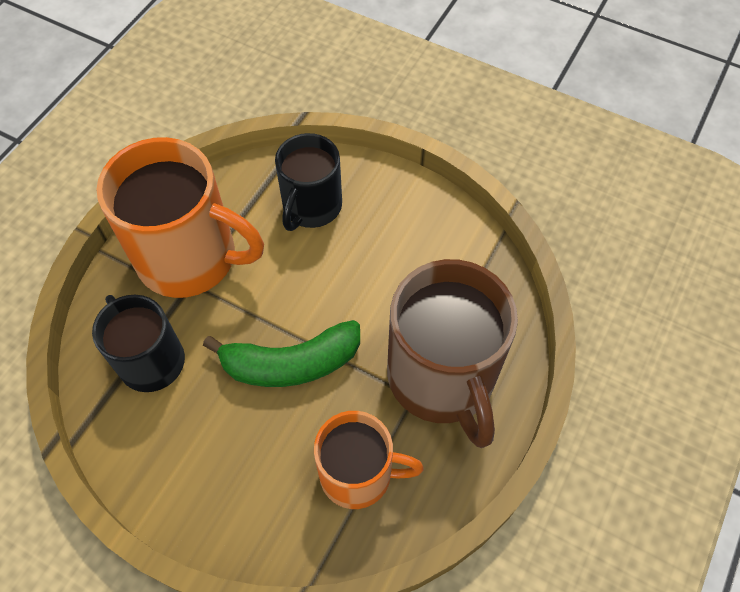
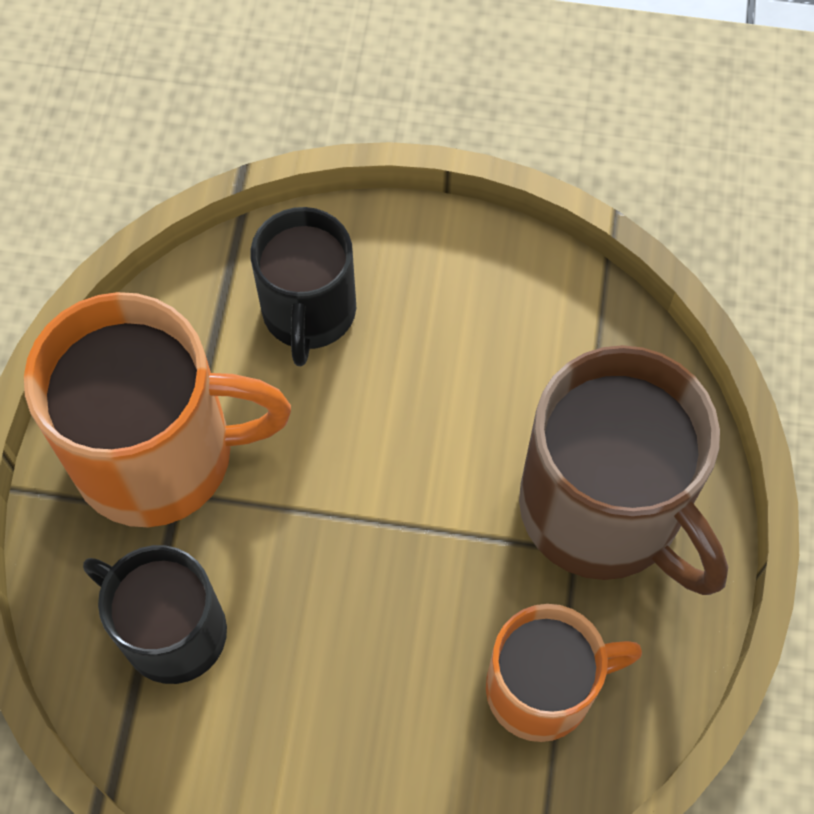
camera: 20 degrees left, 5 degrees up
(291, 363) = (381, 563): green banana -> none

